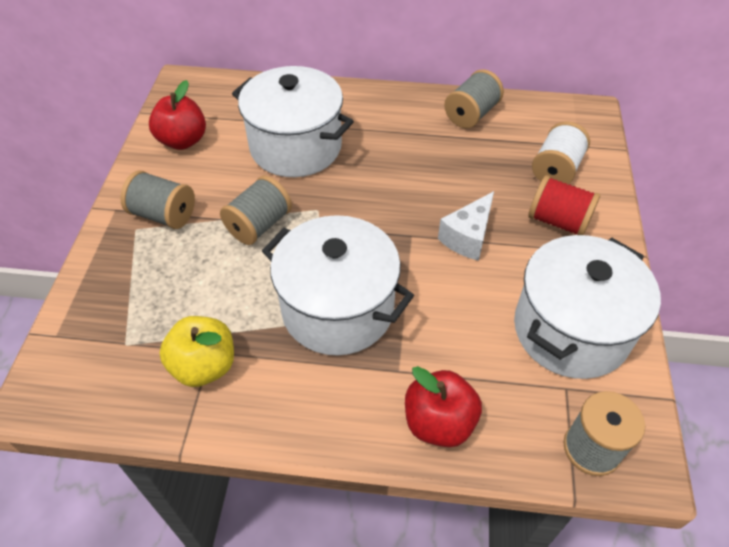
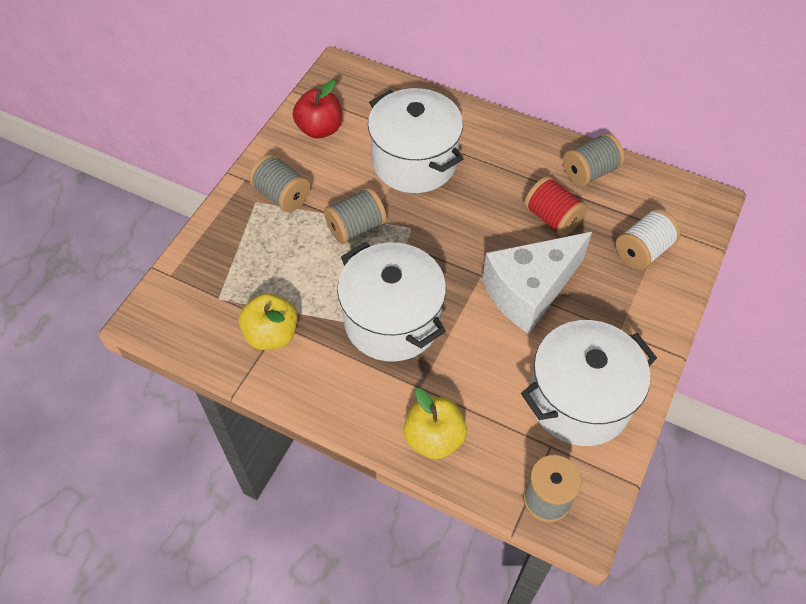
camera: 20 degrees right, 5 degrees up
(439, 422) = (434, 438): red apple -> yellow apple
(467, 237) = (529, 291): white cheese -> white cheese, size x1.75
(558, 221) = (619, 301): red spool -> red spool (552, 218)

